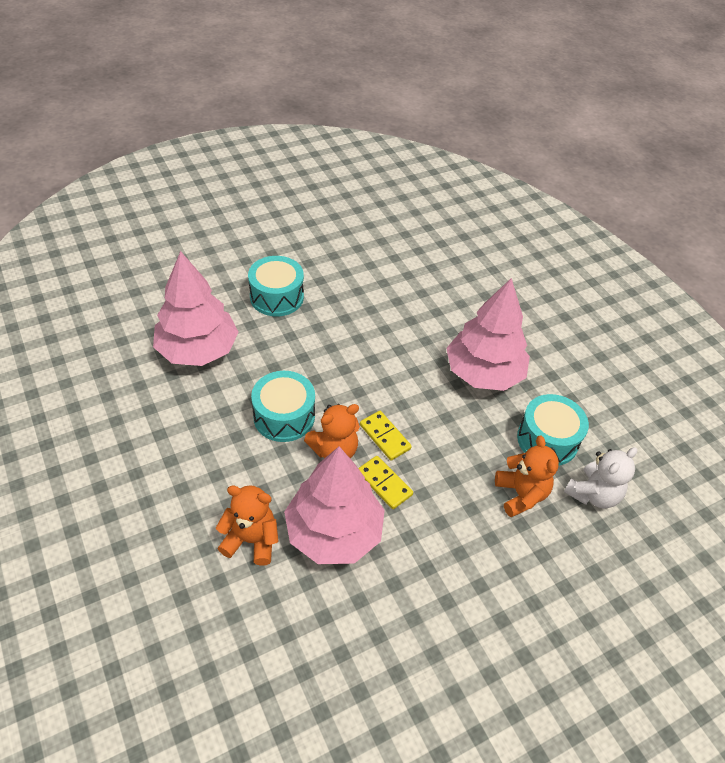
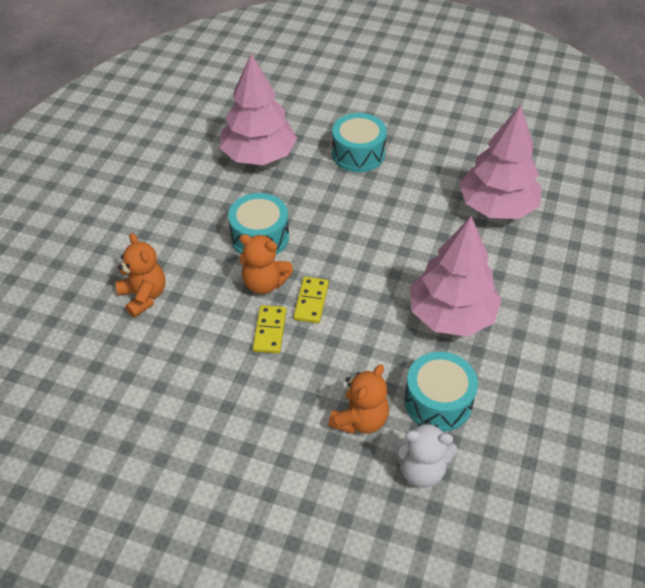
camera: 50 degrees right, 0 degrees up
(334, 532) = (197, 333): pink tree -> pink tree (497, 207)

